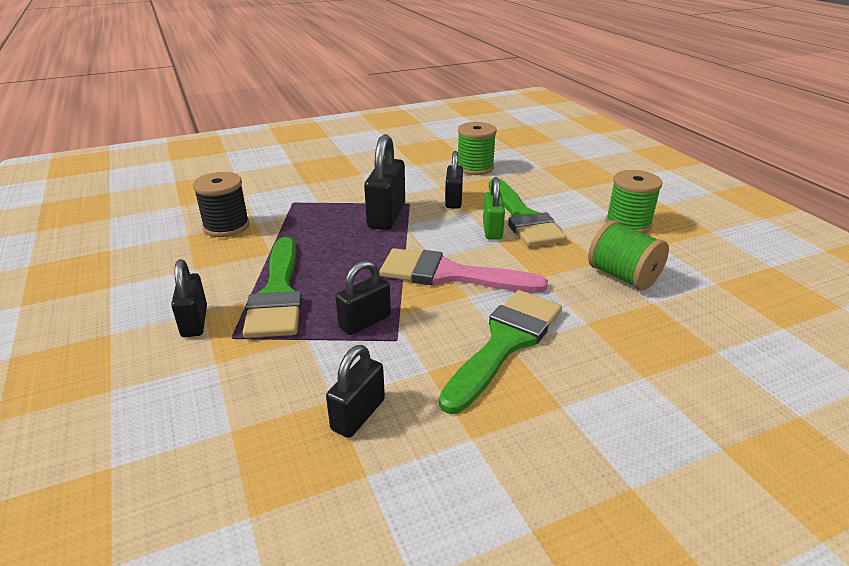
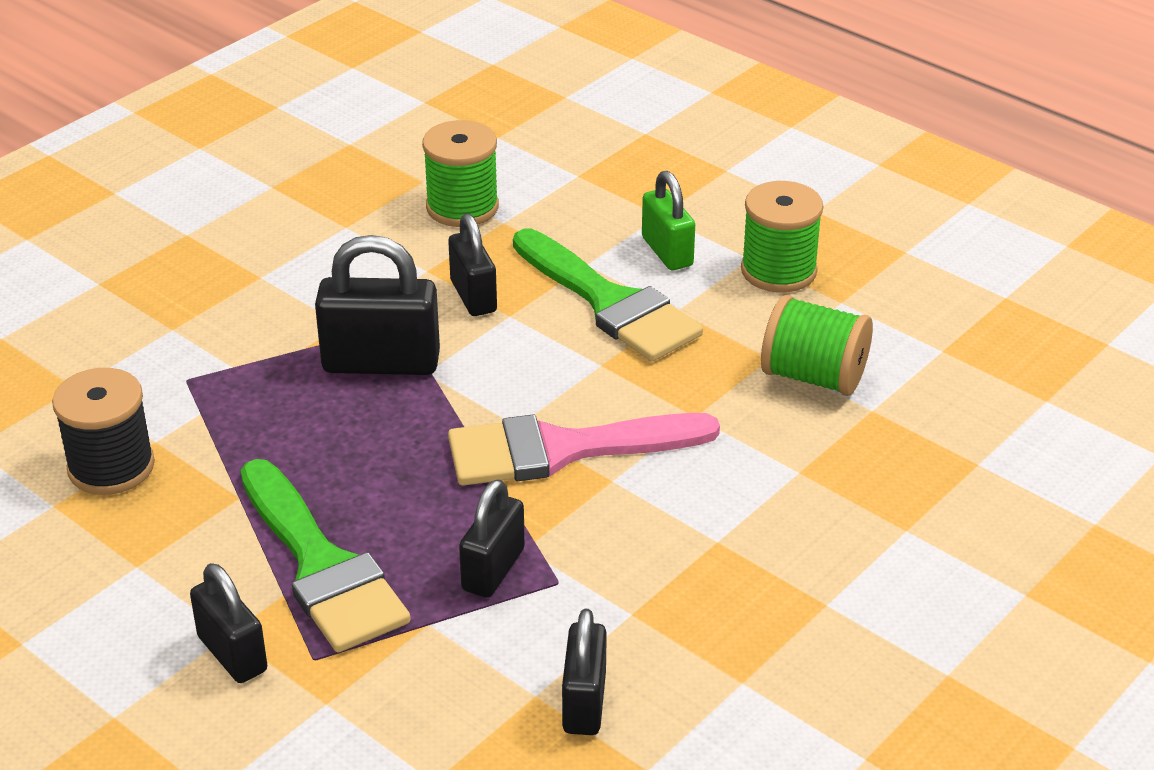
camera: 25 degrees left, 5 degrees up
(386, 216) = (381, 363): black padlock -> black padlock turned 75 degrees counterclockwise
(492, 230) = (576, 343): green padlock -> green padlock (667, 252)
(505, 343) = (709, 538): green brush -> none

